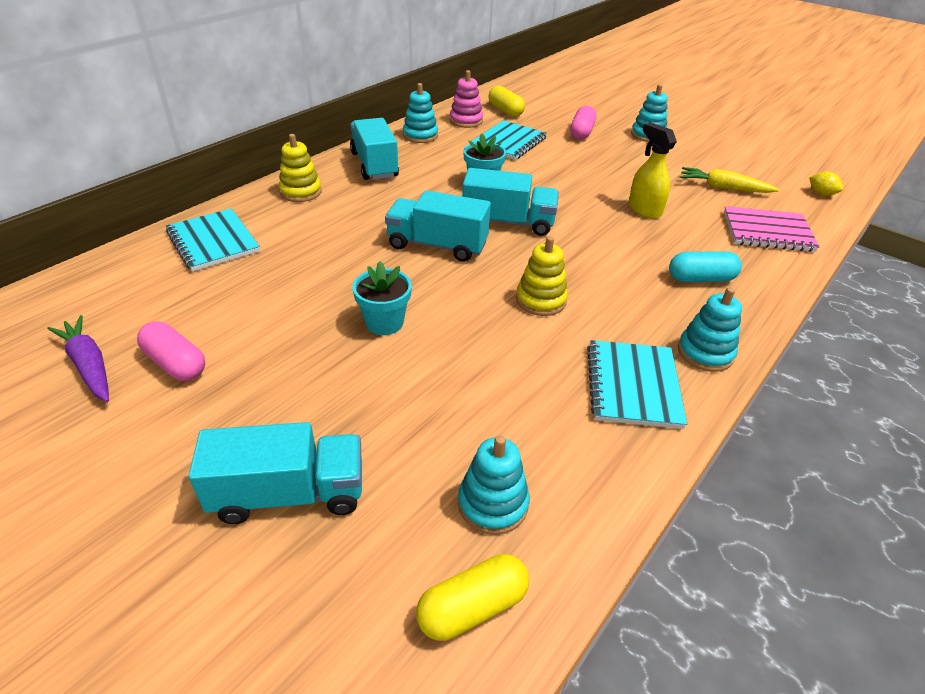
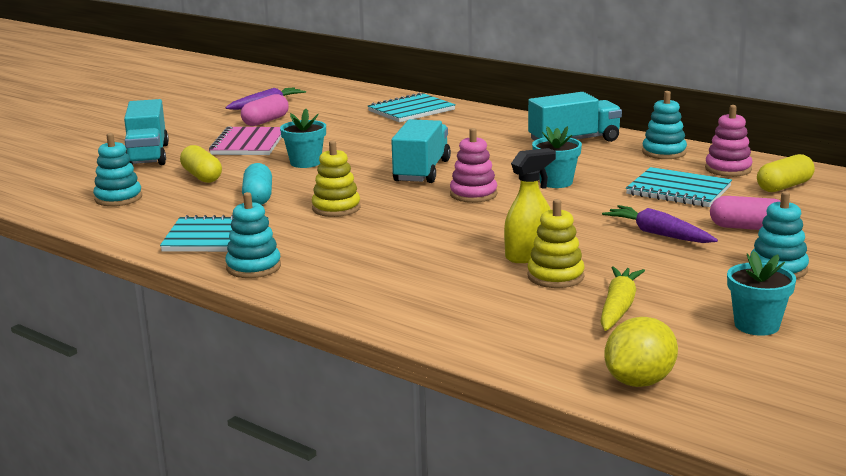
camera: 90 degrees right, 20 degrees down
(301, 192) = (503, 123): yellow stacking toy -> yellow stacking toy (555, 276)
(472, 607) = (52, 196): yellow capsule -> yellow capsule (202, 176)
(508, 222) = (473, 194): turquoise truck -> pink stacking toy
(595, 160) = (658, 234): none -> purple carrot
(701, 278) = (379, 275): turquoise capsule -> turquoise capsule (258, 197)
(731, 153) = (756, 325): none -> turquoise flower pot
(767, 232) = (497, 323): pink notebook -> pink notebook (248, 144)
(821, 194) = (639, 381): yellow lemon -> yellow lemon, size x1.71

